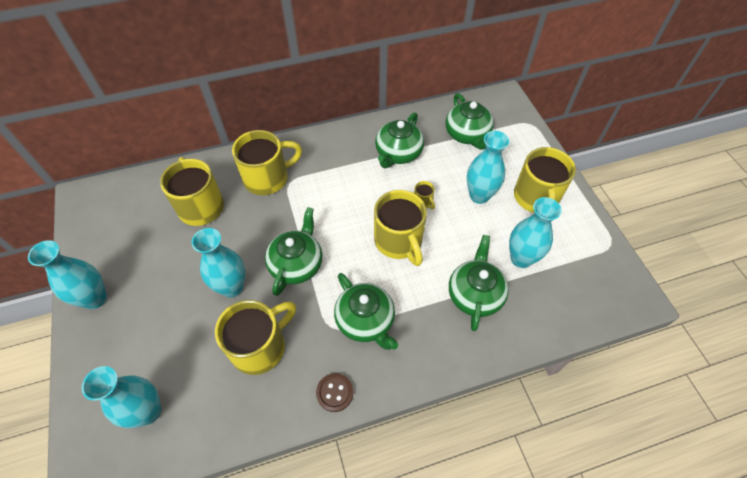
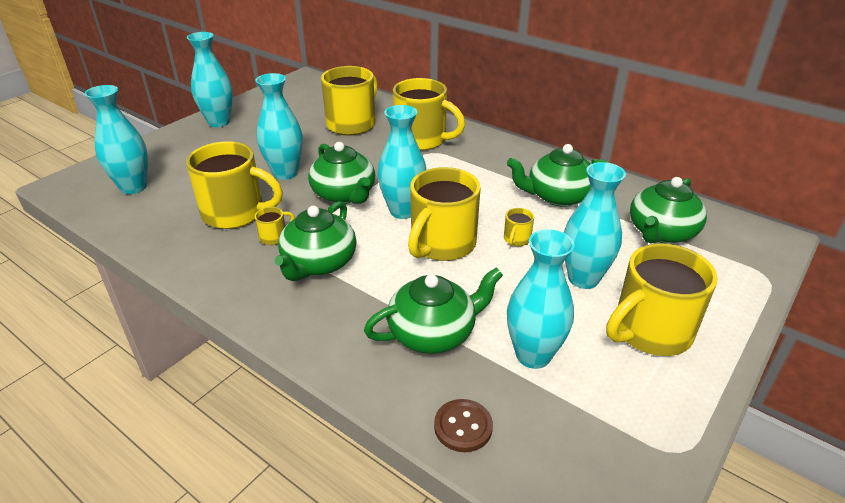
camera: 55 degrees right, 20 degrees down
(297, 264) = (344, 194): green teapot -> green teapot turned 75 degrees clockwise
(313, 334) = (274, 237): none -> yellow mug
(335, 392) = (217, 278): brown button -> brown button (463, 427)
(346, 241) = (403, 211): none -> turquoise vase

